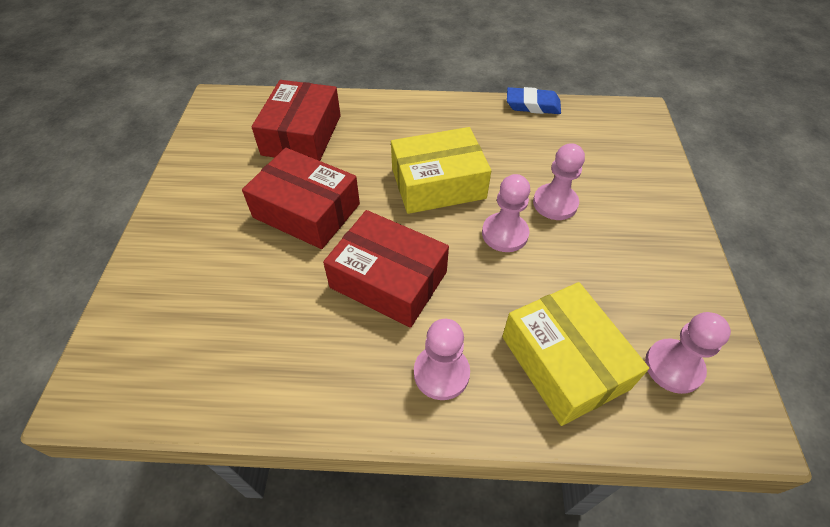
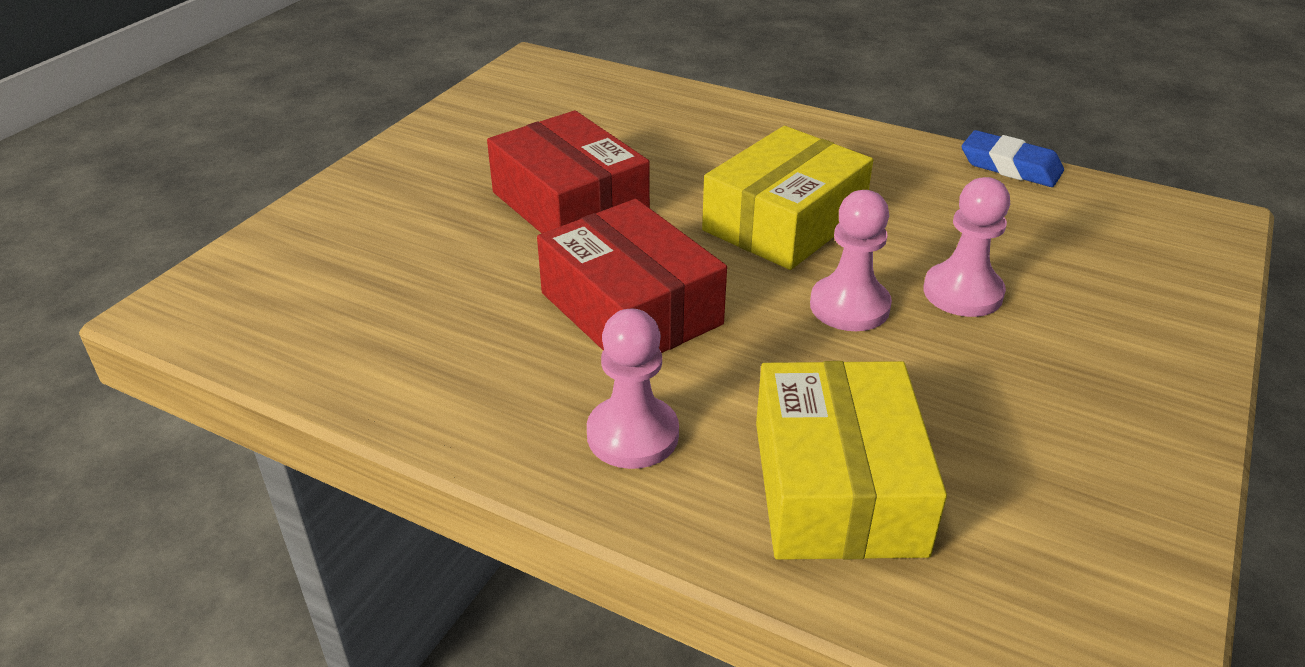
camera: 25 degrees right, 15 degrees down
(302, 135) = (621, 122): red box -> none
(438, 183) = (784, 222): yellow box -> yellow box turned 60 degrees counterclockwise
(673, 367) = (1031, 557): pink pawn -> none

